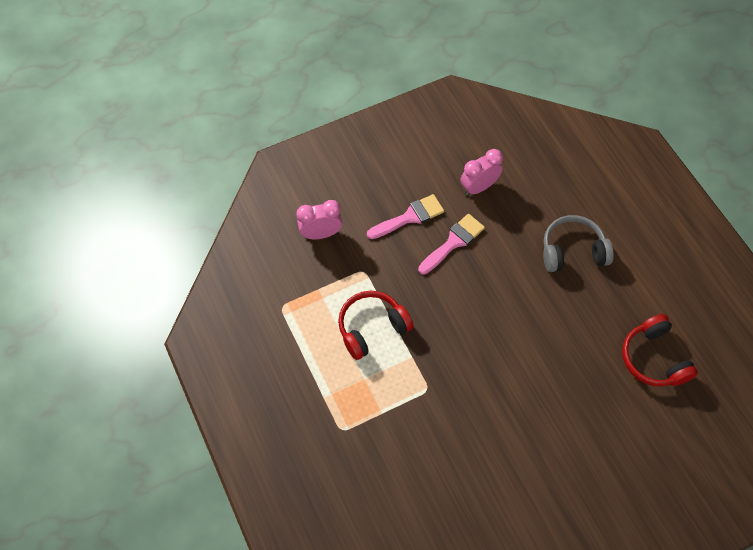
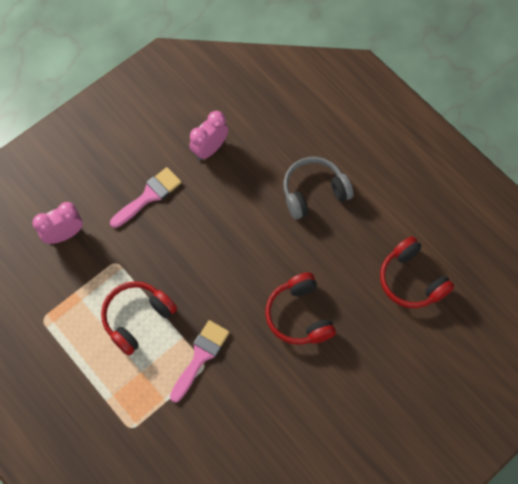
camera: 15 degrees left, 5 degrees up
(453, 242) = (197, 211): pink brush -> pink brush (200, 357)
(532, 365) = (299, 315): none -> red headphones

